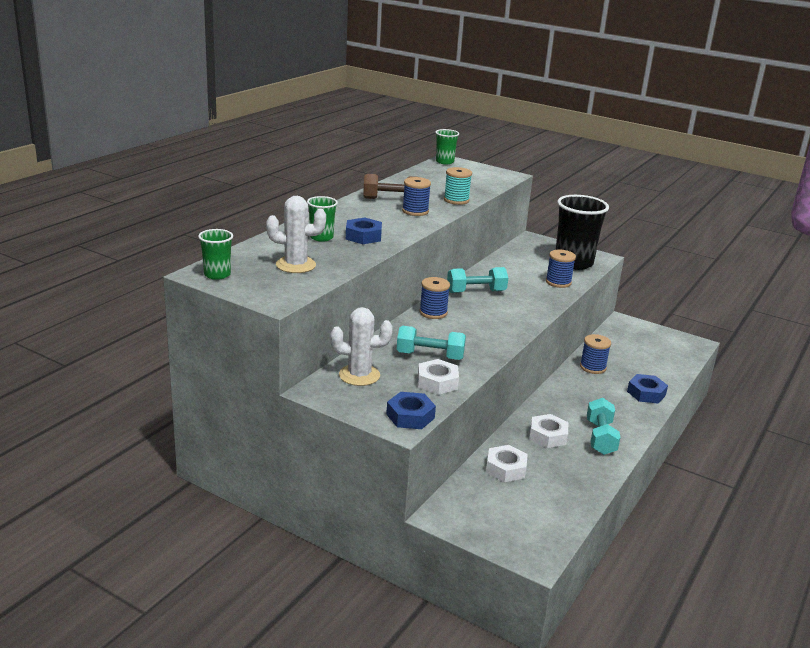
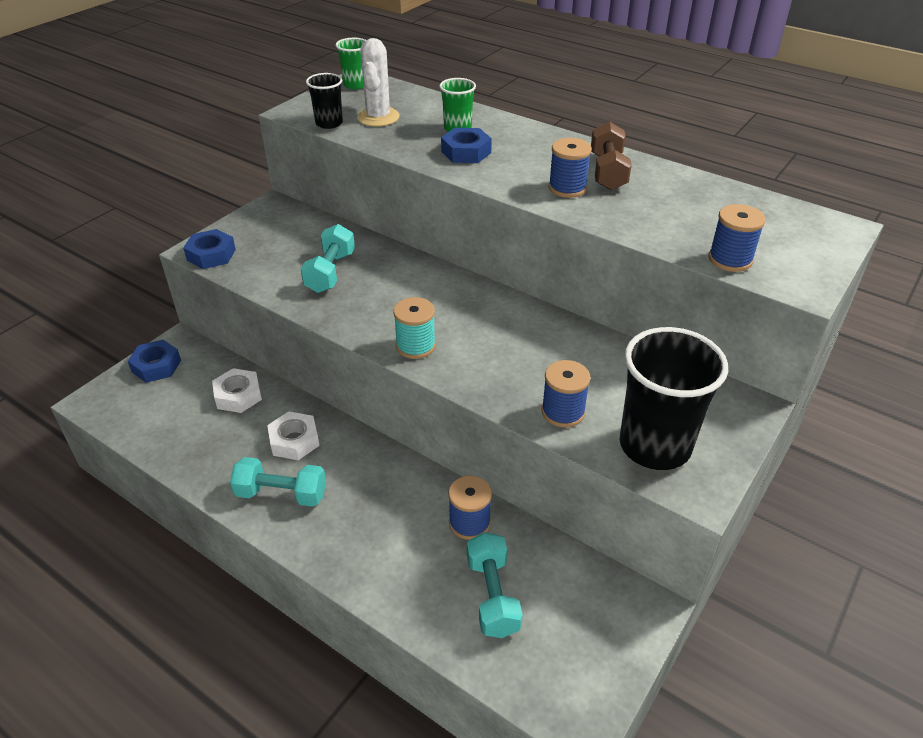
camera: 95 degrees right, 15 degrees up
(306, 285) = (329, 123): none -> black cup
(359, 375) = (295, 227): white cactus -> none
(433, 313) = (440, 280): blue spool -> blue spool (730, 259)
(437, 382) = (272, 274): white nut -> none
(444, 162) = (828, 223): green cup -> none
(456, 200) = (631, 223): turquoise spool -> turquoise spool (415, 346)
(476, 292) = (509, 320): turquoise dumbbell -> turquoise dumbbell (492, 596)
(646, 393) = (391, 579): blue nut -> blue nut (156, 366)

